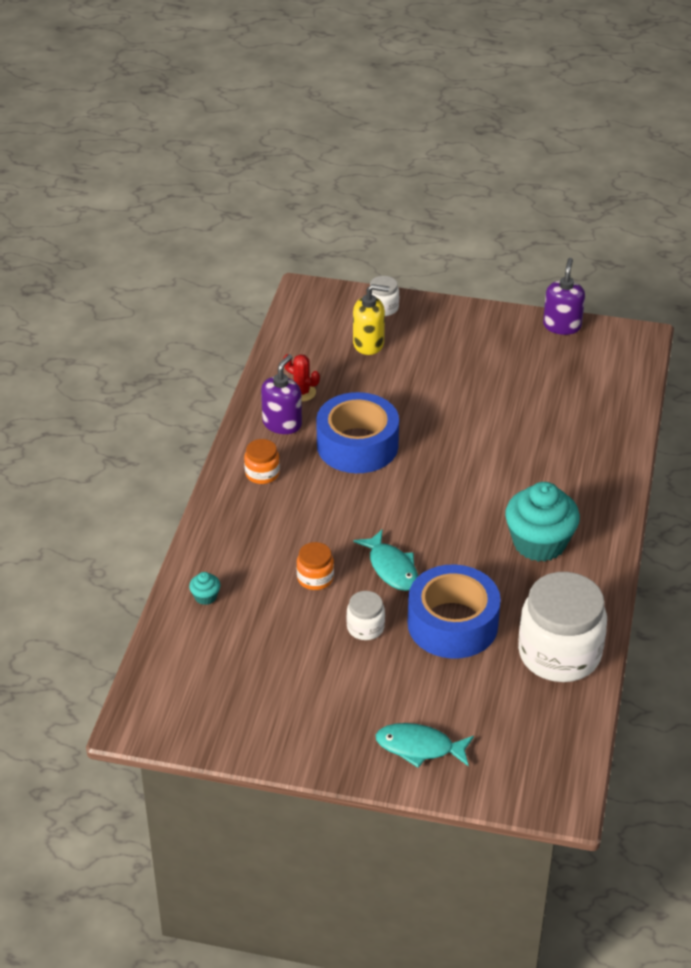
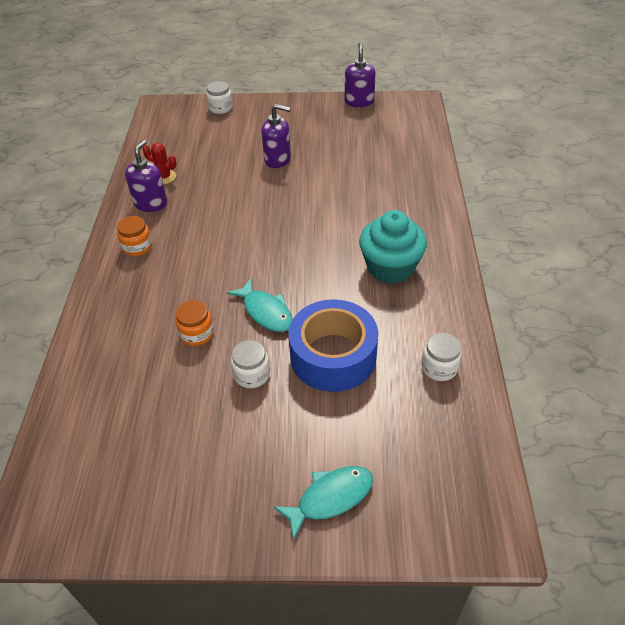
camera: 10 degrees left, 5 degrees up
(205, 597) = (93, 371): turquoise cupcake -> none
(357, 445) = (217, 211): blue tape -> none
(368, 344) = (213, 134): yellow soap dispenser -> none
(419, 747) = (330, 498): turquoise fish -> turquoise fish turned 150 degrees clockwise
(441, 391) = (278, 159): none -> purple soap dispenser
(559, 654) = (439, 367): white jar -> white jar, size x0.46

